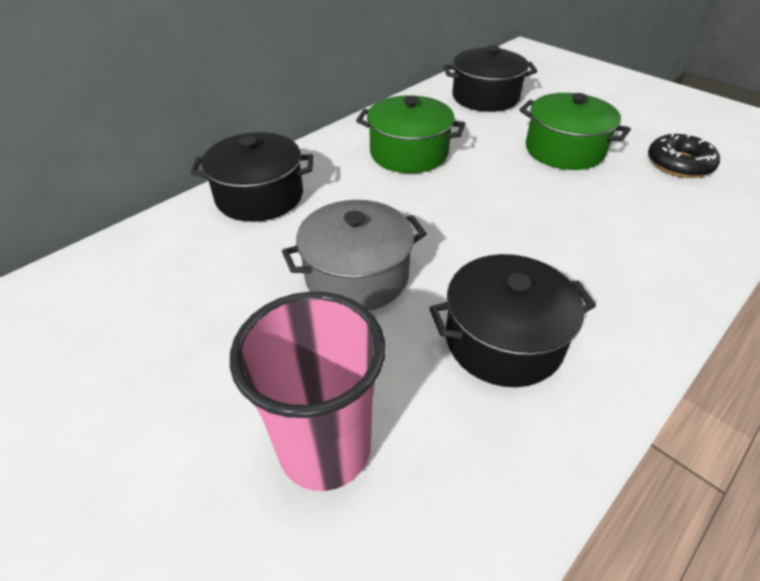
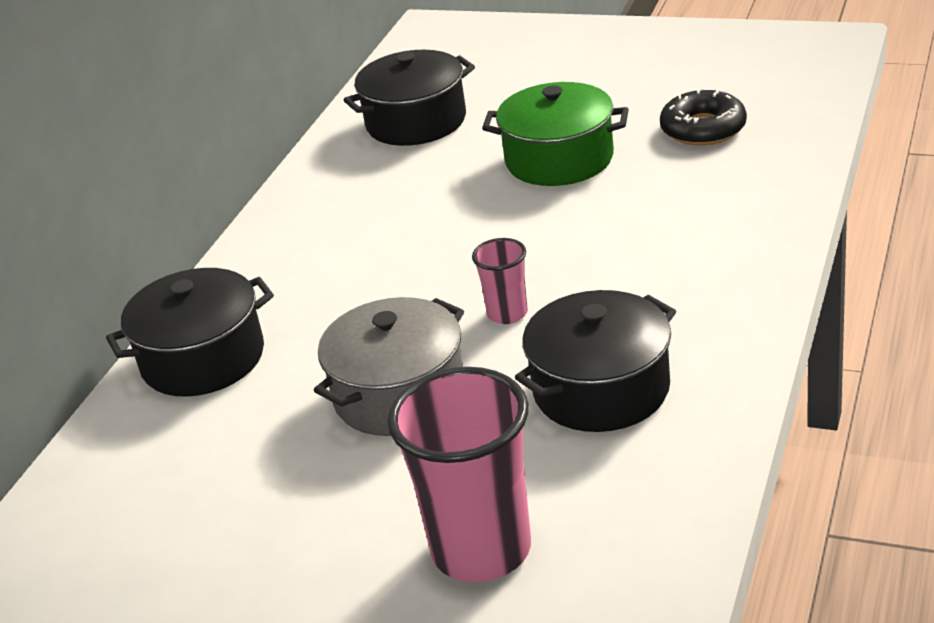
camera: 20 degrees left, 10 degrees down
(409, 153) = (362, 234): green pot -> none
(468, 245) = (507, 313): none -> pink cup

